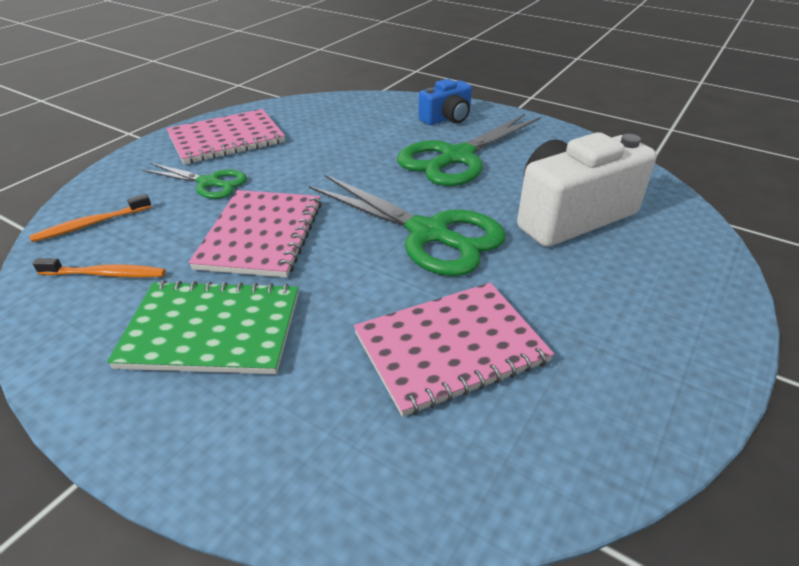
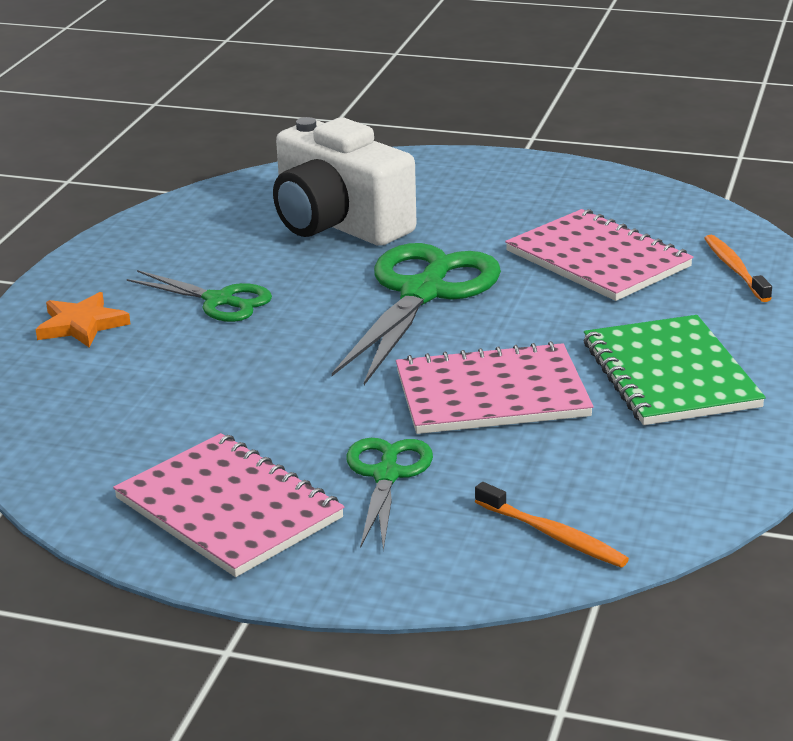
camera: 105 degrees left, 10 degrees down
(105, 274) = (641, 474): orange toothbrush -> orange toothbrush (735, 269)
(447, 118) = (81, 325): blue camera -> orange star
(457, 157) = (219, 301): green scissors -> green scissors, size x0.57

